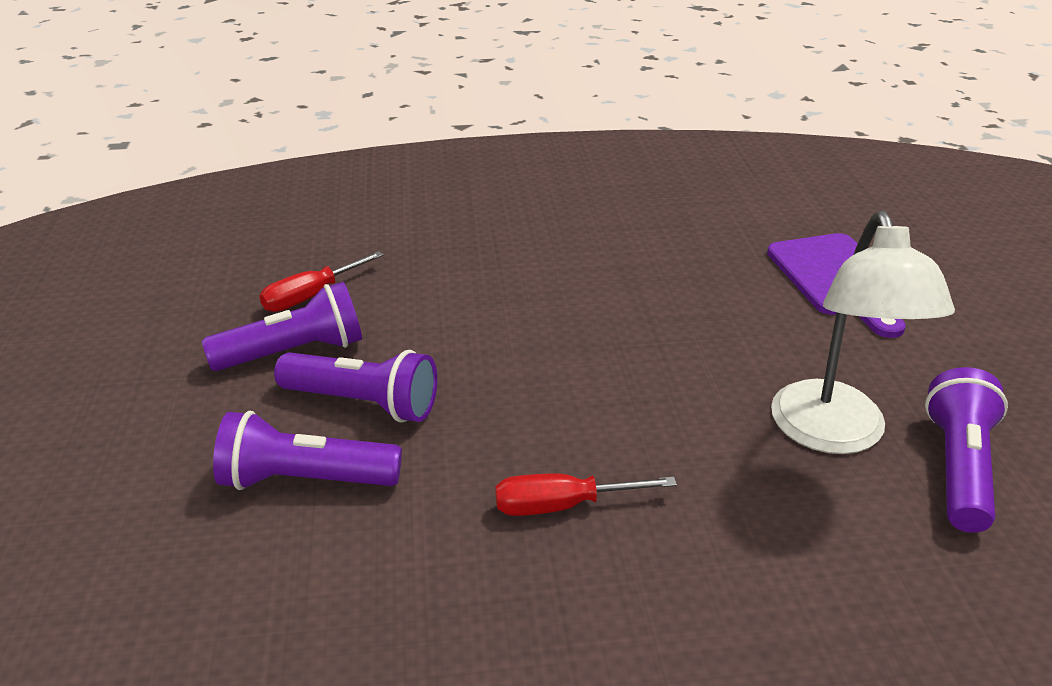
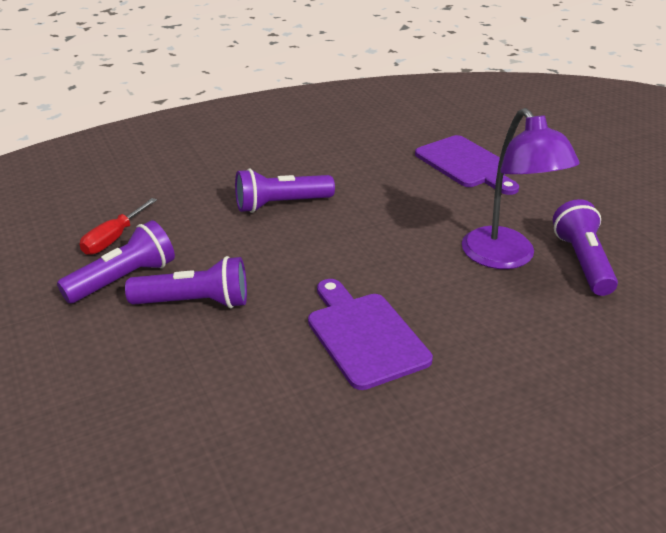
camera: 20 degrees left, 0 degrees up
(305, 479) = (181, 360): purple flashlight -> purple flashlight (281, 204)
(563, 505) = (364, 336): red screwdriver -> purple cutting board
(833, 434) = (506, 258): white lamp -> purple lamp

